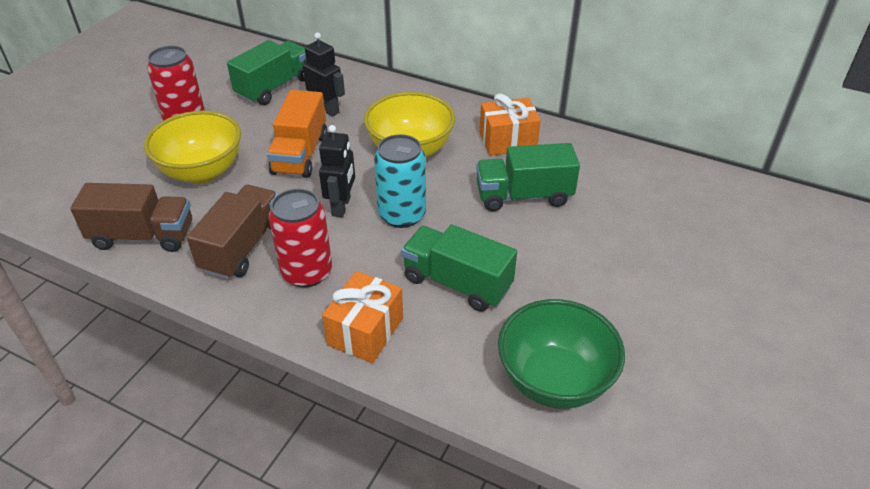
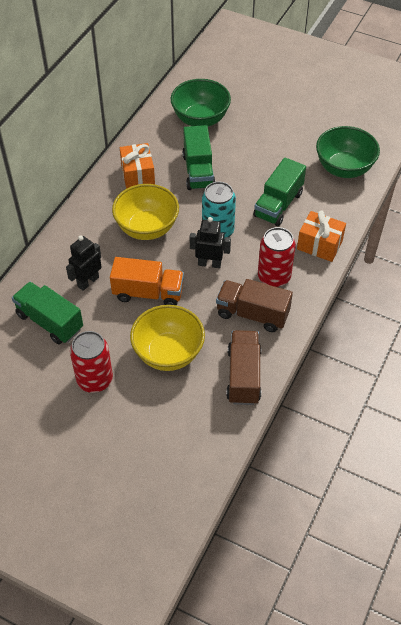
camera: 90 degrees left, 10 degrees up
(639, 198) = (200, 119): none -> green bowl

